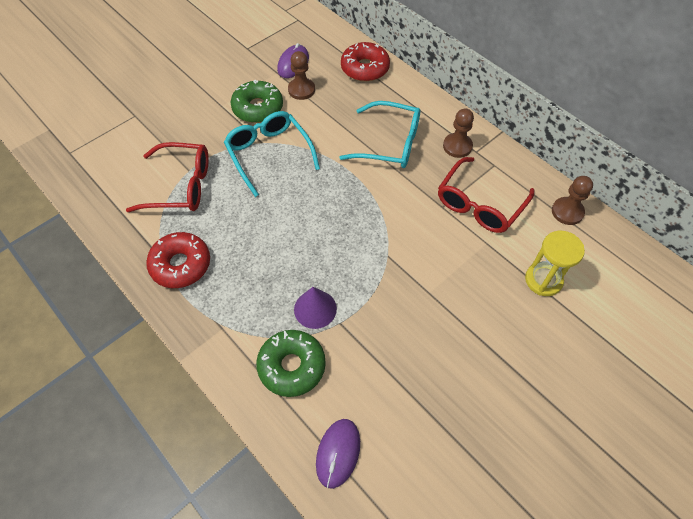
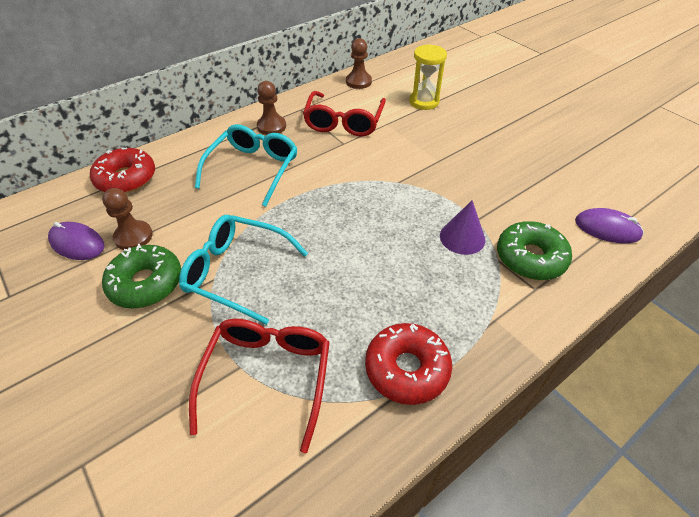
camera: 85 degrees left, 10 degrees down
(269, 154) = (236, 272): turquoise glasses -> turquoise glasses turned 45 degrees clockwise
(479, 204) = (344, 122): red glasses -> red glasses turned 60 degrees clockwise

